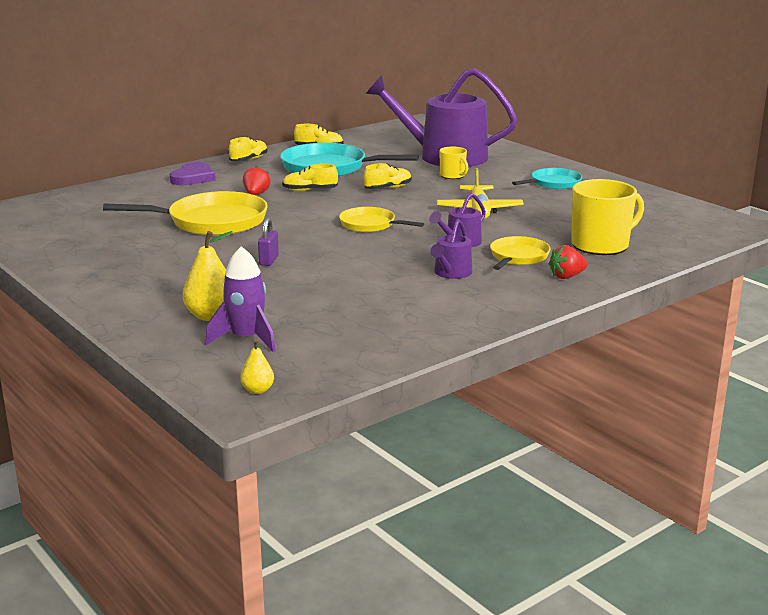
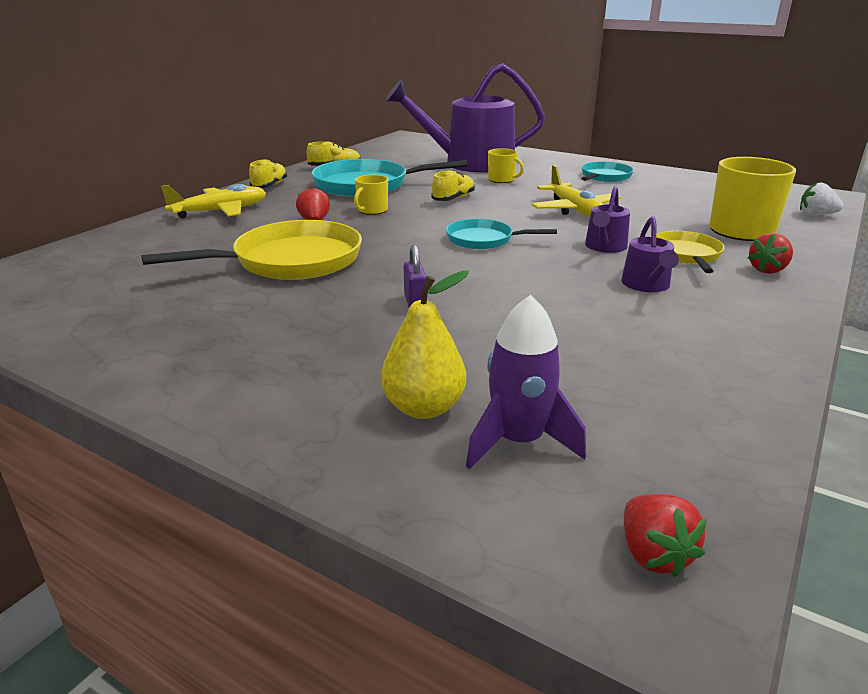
camera: 20 degrees left, 5 degrees up
(193, 177) = (220, 211): purple heart -> yellow plane
(258, 390) = (653, 554): yellow pear -> red strawberry
(310, 190) = (372, 210): yellow shoe -> yellow mug
(370, 225) = (483, 240): yellow pan -> turquoise pan
(697, 241) = (816, 215): none -> white strawberry

